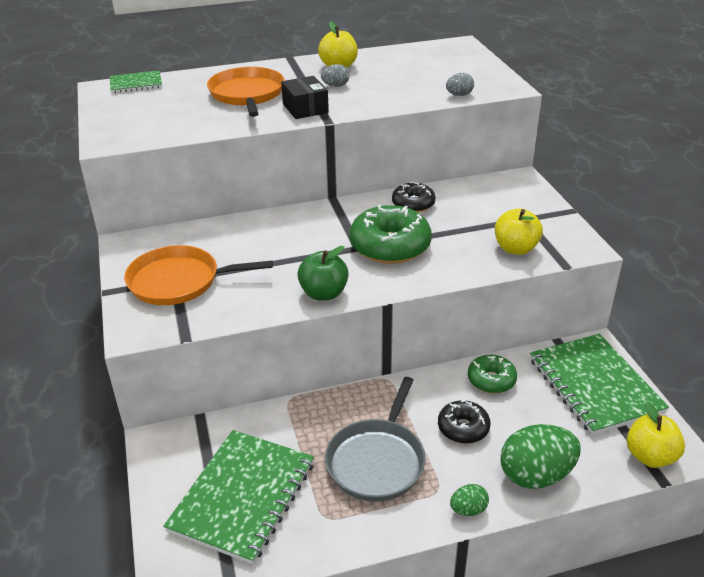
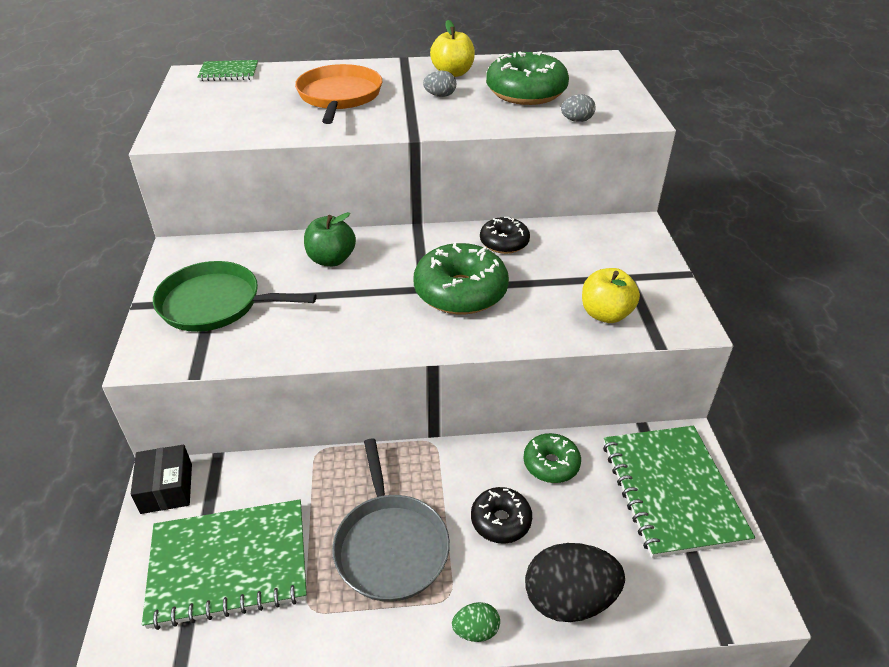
camera: 10 degrees right, 5 degrees up
(179, 281) = (215, 303): orange pan -> green pan
(243, 496) = (229, 564): green notebook -> green notebook turned 45 degrees clockwise
(305, 108) = (395, 119): black box -> black box (167, 488)
(323, 293) = (365, 341): green apple -> green apple (331, 259)
(377, 461) = (390, 546): grey pan -> grey pan turned 45 degrees counterclockwise
(408, 76) = (526, 92): none -> green donut
(536, 475) = (569, 599): green egg -> black egg
(650, 456) = (716, 599): yellow apple -> none

